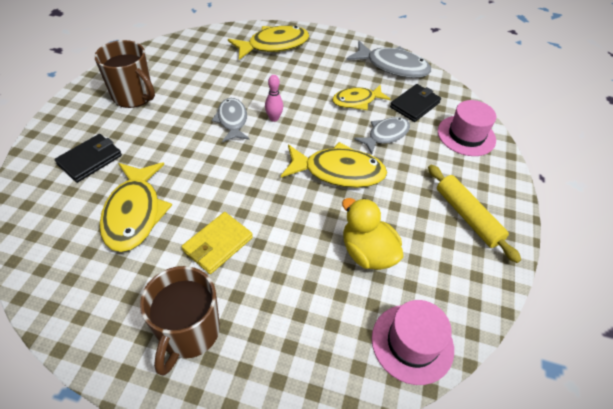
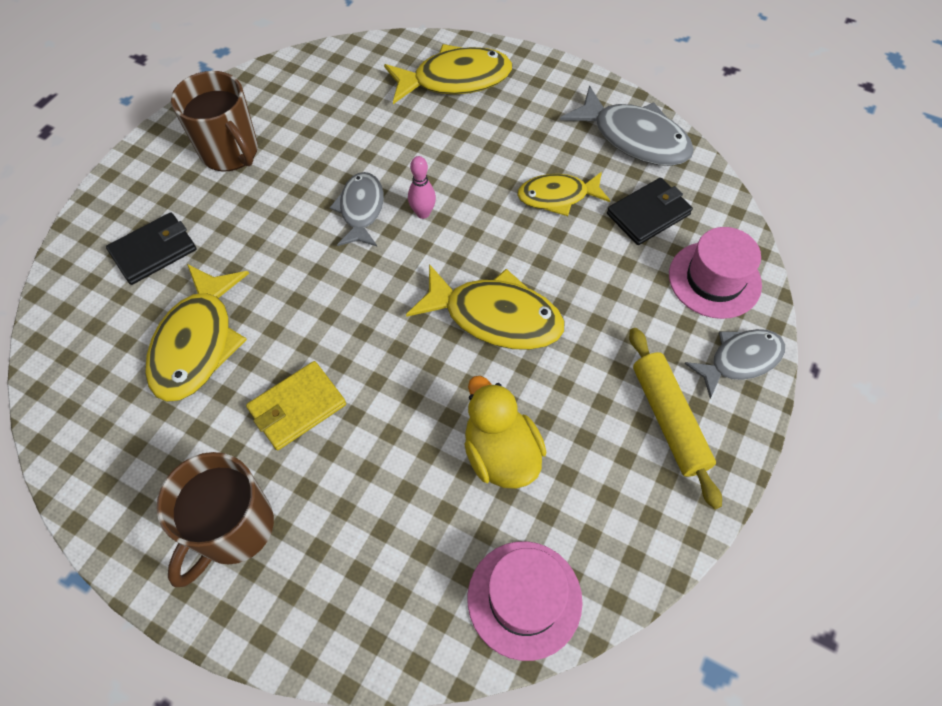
camera: 15 degrees right, 10 degrees up
(385, 135) = (585, 263): grey fish -> grey fish (740, 360)

